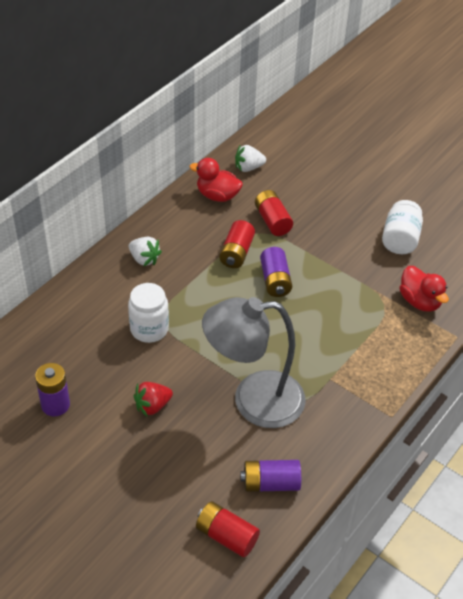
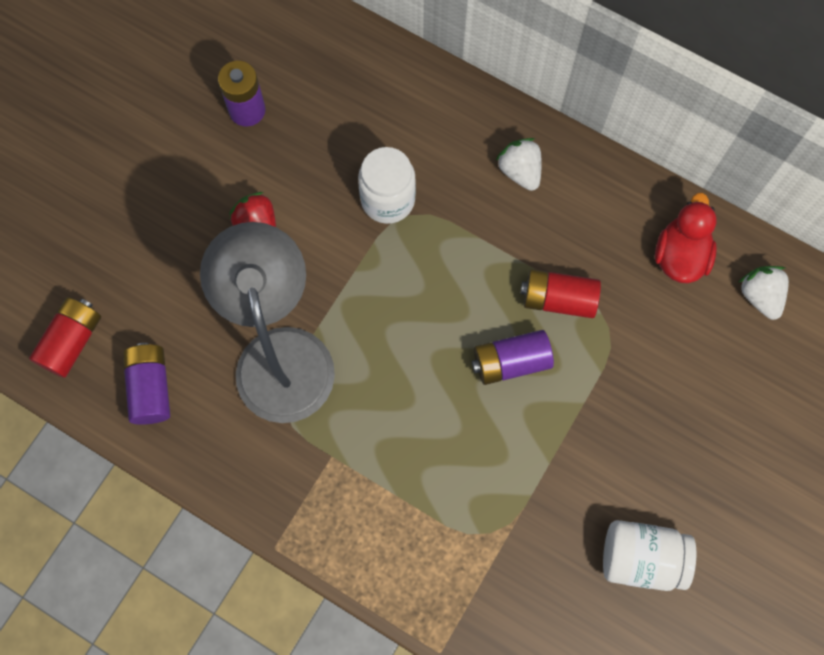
camera: 85 degrees right, 25 degrees up
(144, 259) = (520, 171): white strawberry -> white strawberry turned 120 degrees clockwise
(272, 221) = (640, 346): red battery -> none
(419, 301) = (505, 591): red duck -> none

